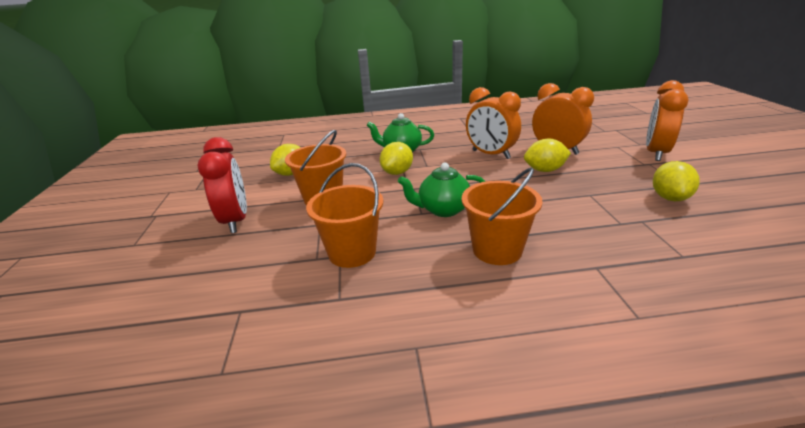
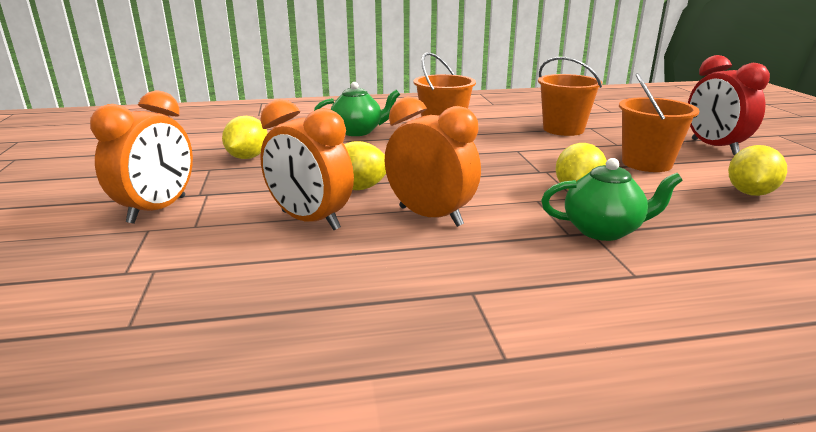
camera: 175 degrees right, 5 degrees down
(443, 209) = (494, 152): green teapot -> green teapot (358, 131)

